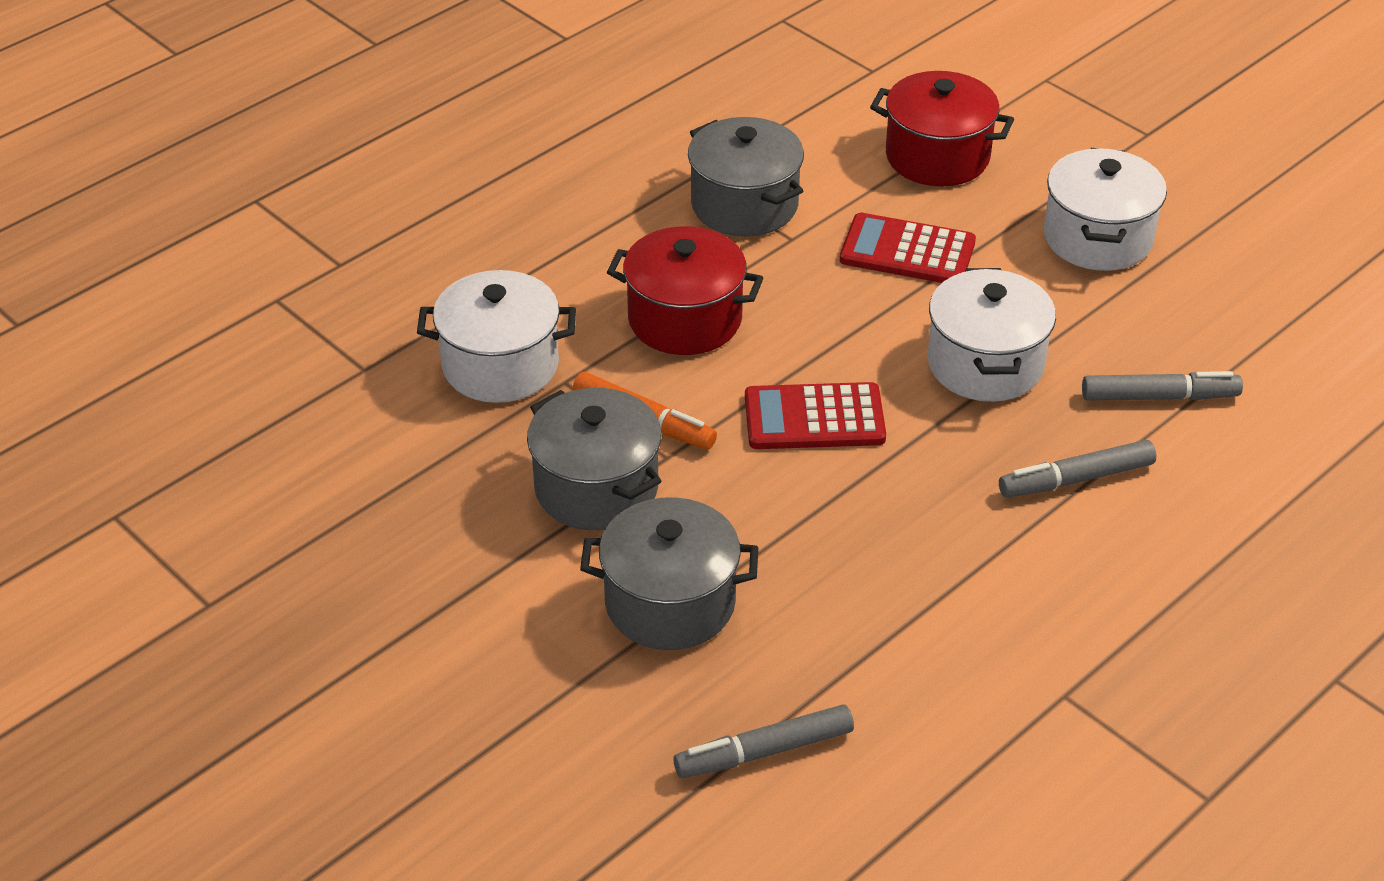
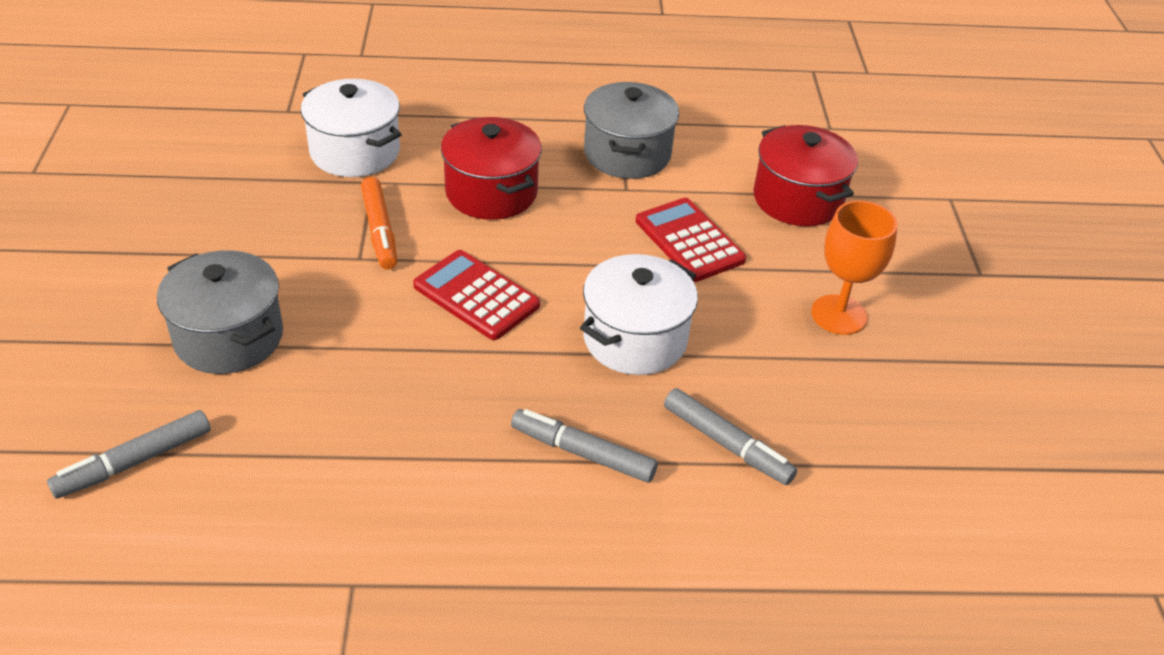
camera: 40 degrees right, 0 degrees up
(596, 488) = (296, 247): grey pot -> none
(764, 751) = (134, 462): grey marker -> grey marker turned 60 degrees counterclockwise
(1097, 238) = (839, 315): white pot -> orange goblet

